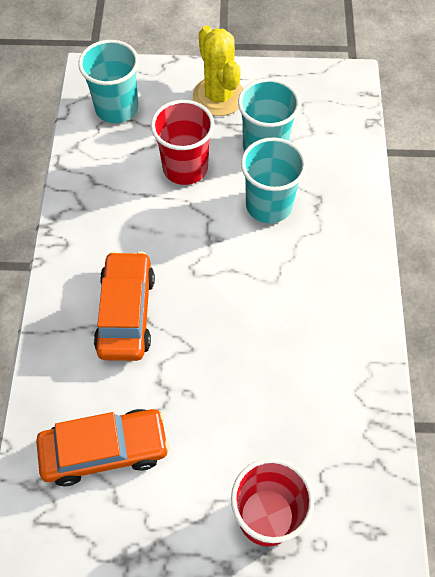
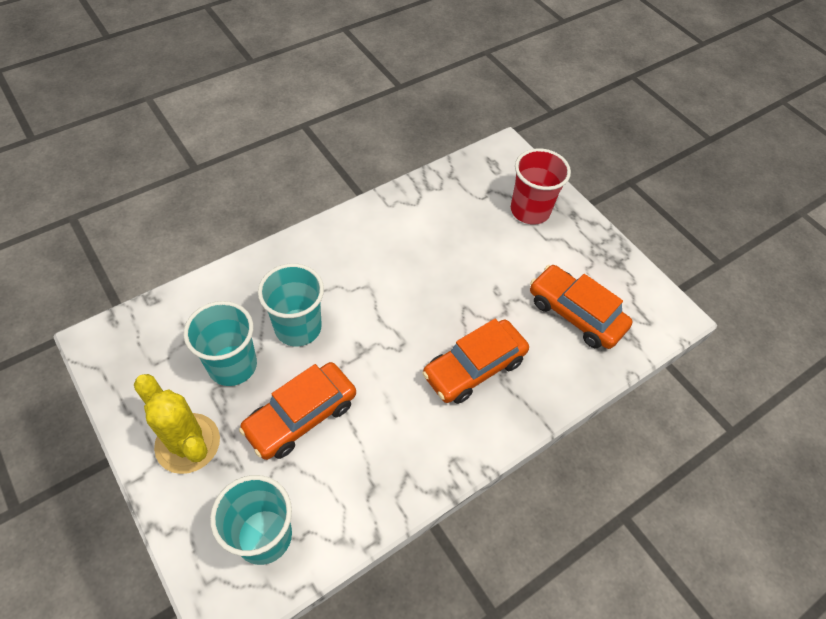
camera: 130 degrees left, 5 degrees down
(185, 168) = (301, 416): red cup -> orange car
(218, 96) = (187, 443): yellow cactus -> yellow cactus turned 75 degrees counterclockwise

